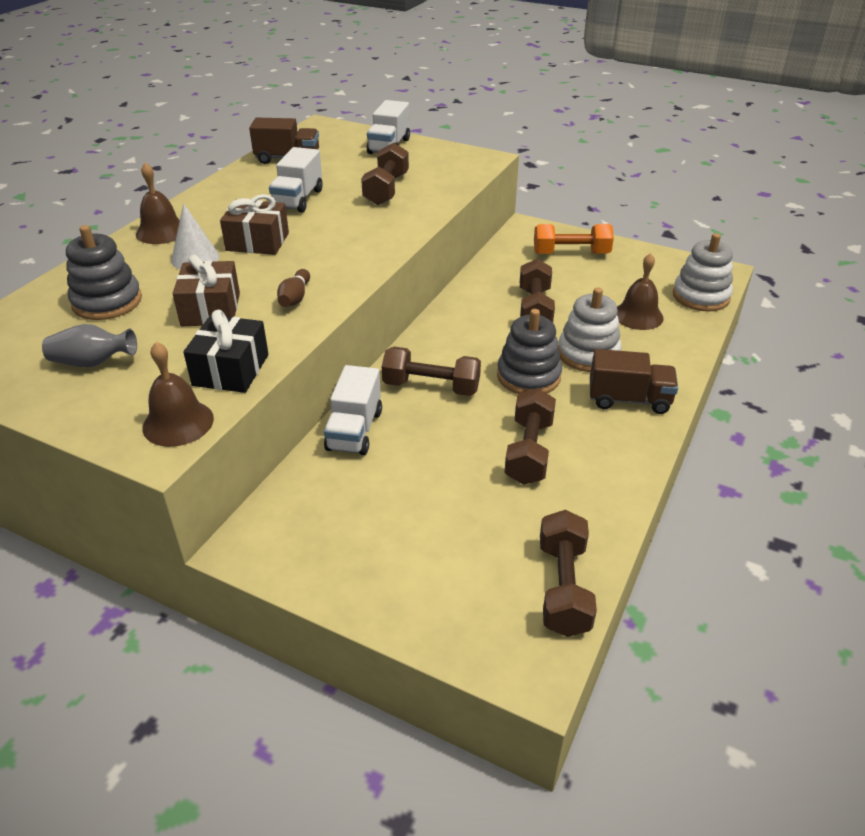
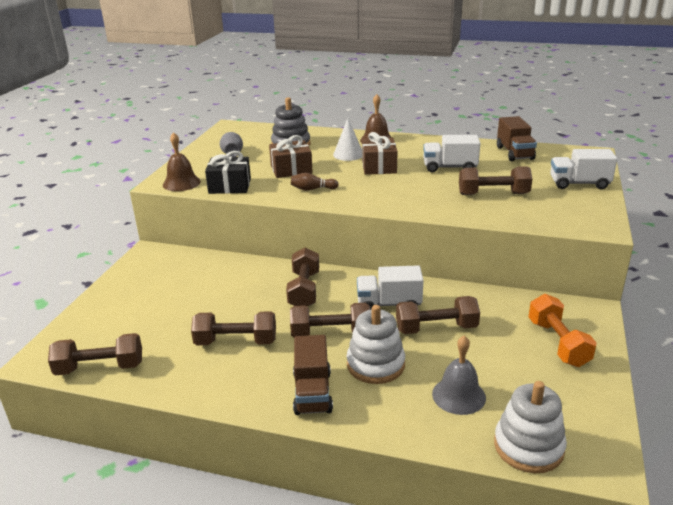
camera: 80 degrees right, 10 degrees down
(354, 430) = (249, 268): white truck -> white truck (389, 304)
(528, 376) = (331, 333): grey stacking toy -> brown dumbbell
(638, 315) = (458, 395): brown bell -> grey bell

